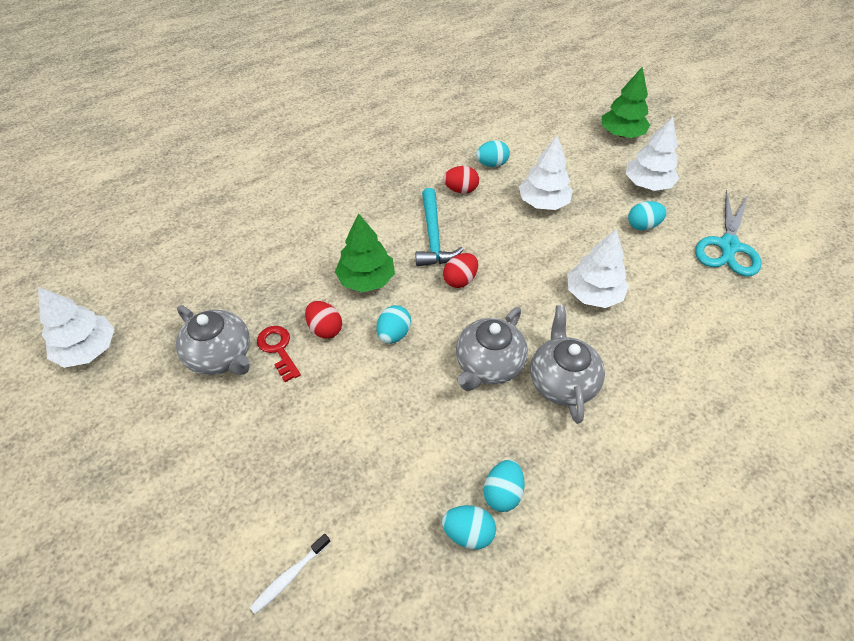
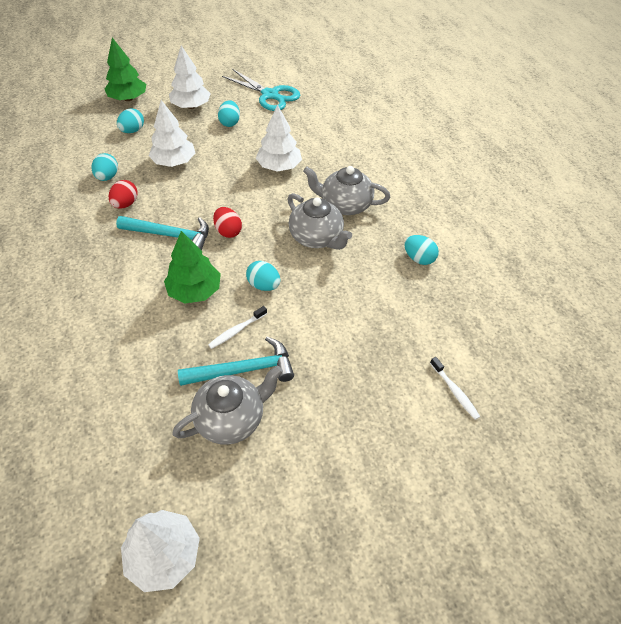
camera: 75 degrees left, 0 degrees up
(278, 349) = (244, 370): red key -> turquoise hammer
(325, 329) = (236, 331): red egg -> white toothbrush
(468, 533) = (442, 283): turquoise egg -> turquoise egg (132, 131)

